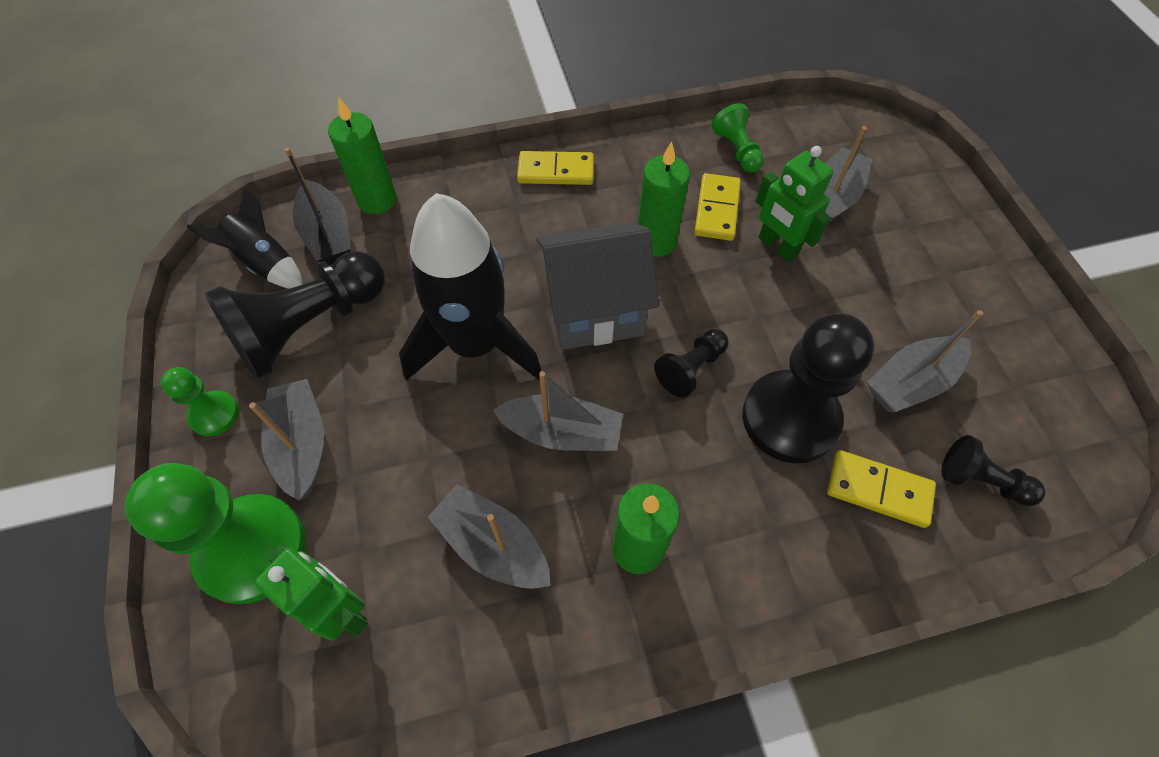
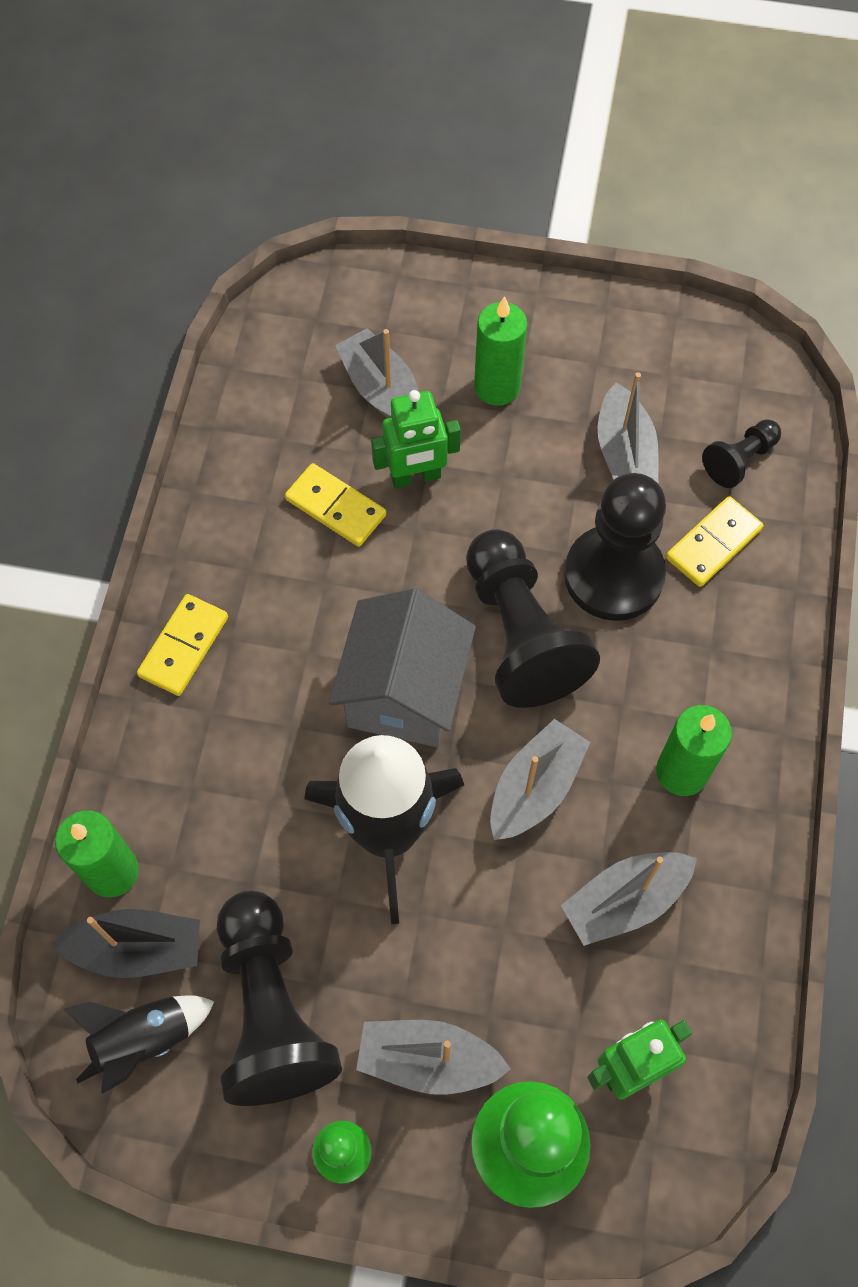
camera: 65 degrees left, 5 degrees up
(656, 241) = (346, 589): green candle -> green candle (497, 387)
(691, 369) = (520, 634): black pawn -> black pawn, size x2.01
(736, 150) = (263, 443): green pawn -> none

